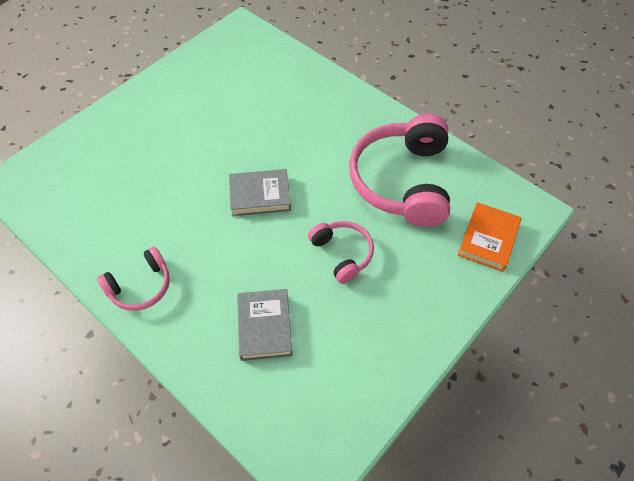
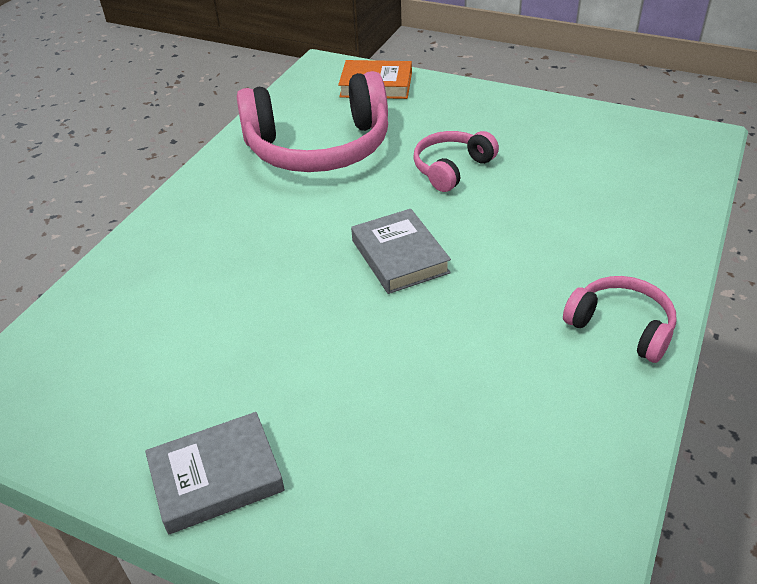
camera: 105 degrees left, 15 degrees down
(264, 326) = (587, 201): grey book -> grey book (216, 477)

